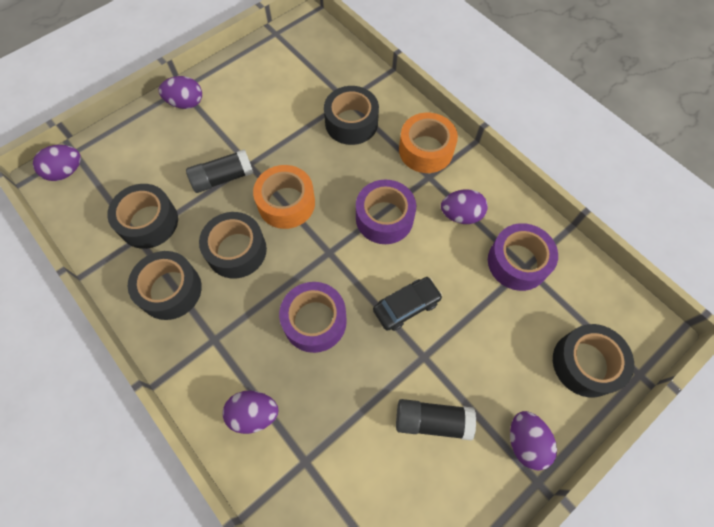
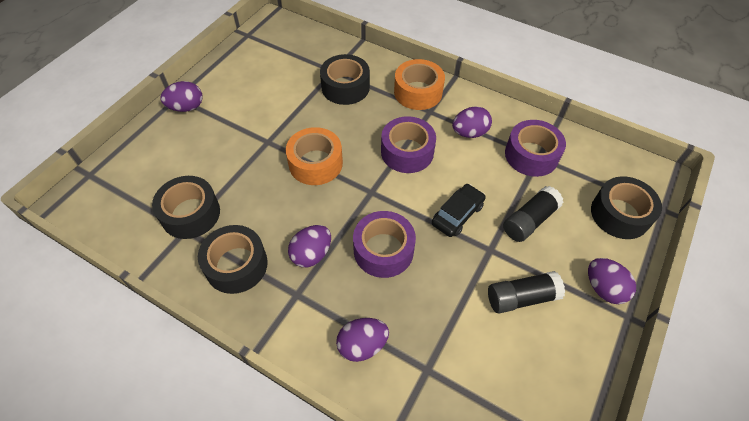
camera: 20 degrees left, 10 degrees down
(66, 172) = (88, 193): purple egg -> purple egg (311, 254)
(223, 178) = (248, 158): black glue stick -> black glue stick (529, 220)
(236, 250) = (286, 214): black tape -> none

